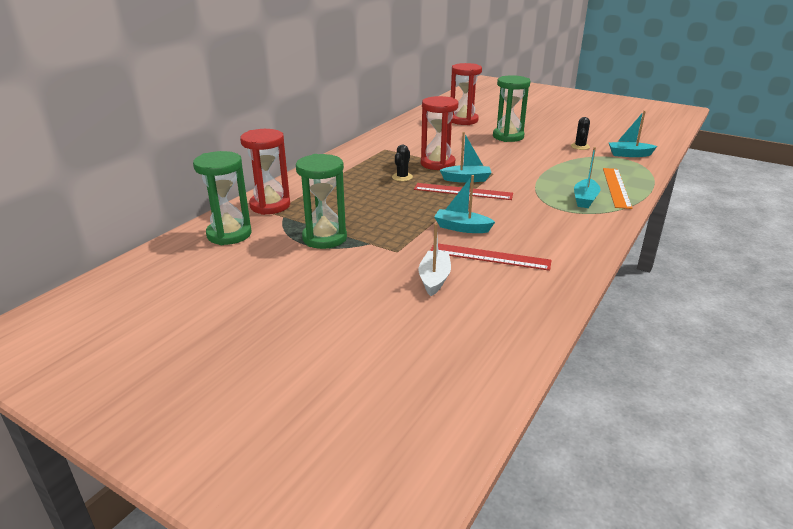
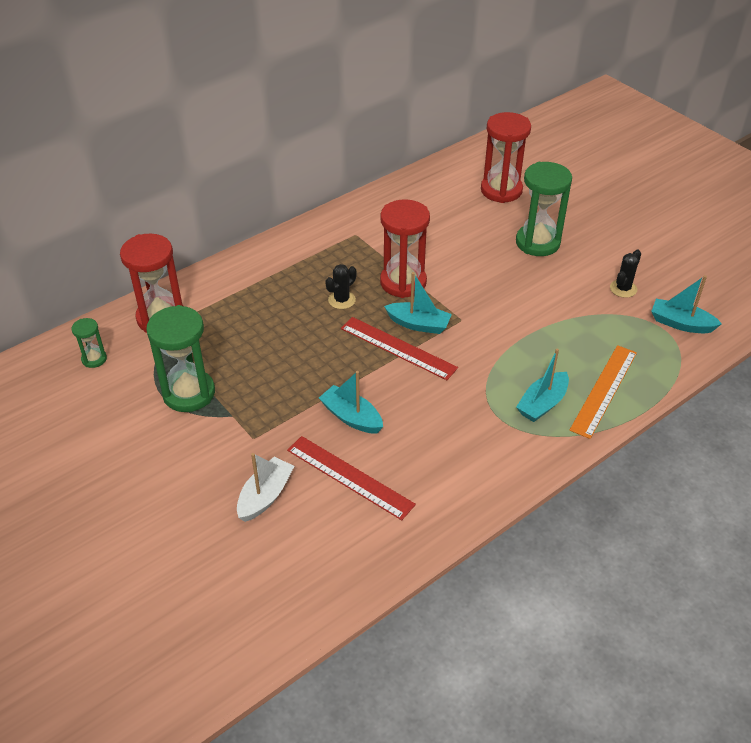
camera: 20 degrees right, 15 degrees up
(229, 234) = (94, 359): green hourglass -> green hourglass, size x0.49

